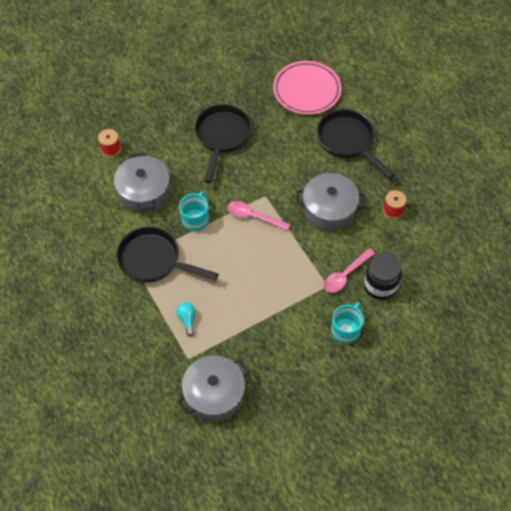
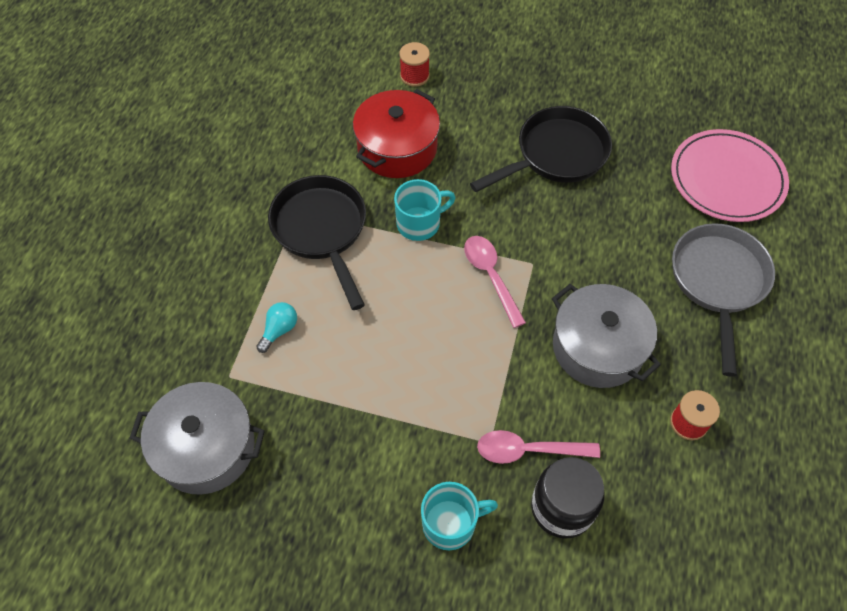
camera: 45 degrees right, 0 degrees up
(144, 192) = (397, 148): grey pot -> red pot
(348, 141) = (718, 282): black pan -> grey pan

